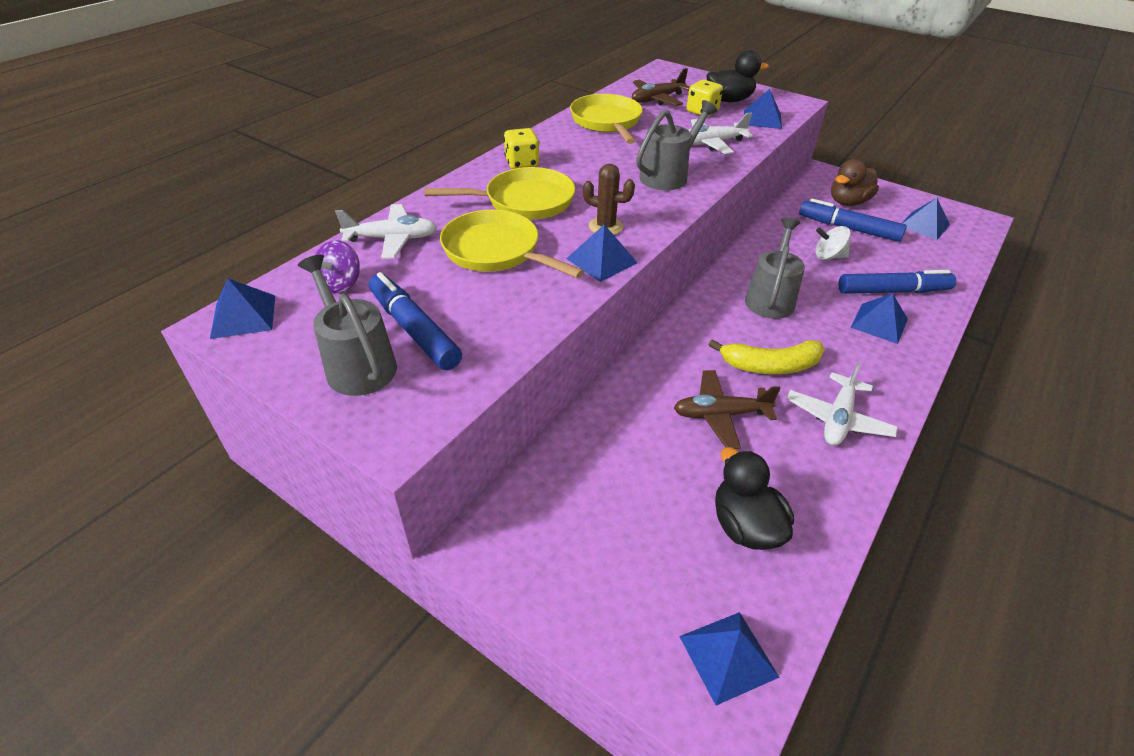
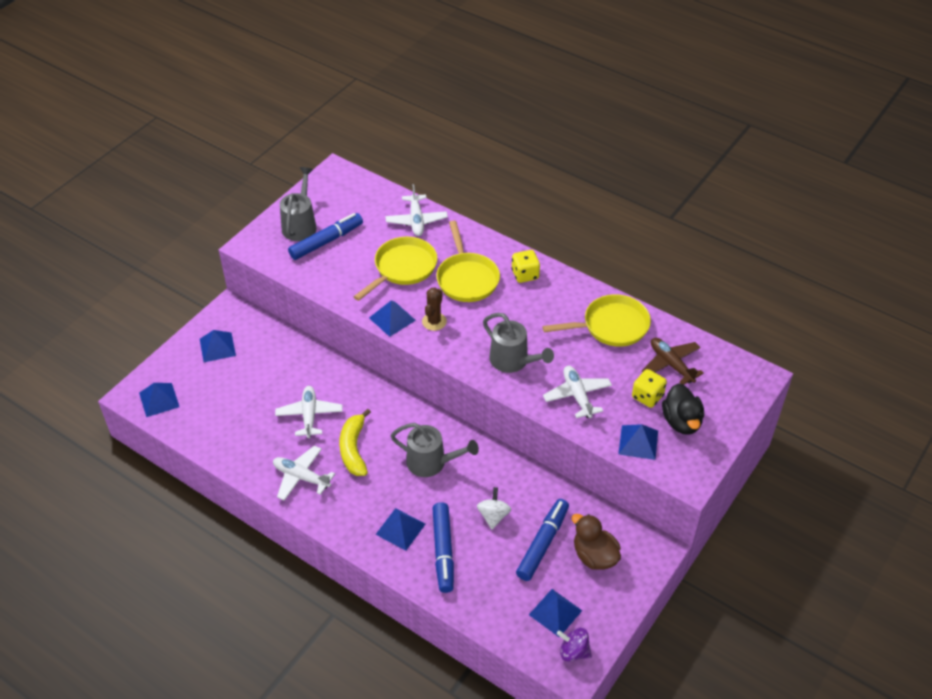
camera: 90 degrees right, 5 degrees up
(243, 316) = (341, 177): blue pyramid -> blue pyramid (217, 347)
(341, 284) = (369, 207): purple spinning top -> purple spinning top (573, 651)
(357, 364) = (300, 224): grey watering can -> grey watering can turned 45 degrees counterclockwise
(720, 415) = (309, 415): brown plane -> white plane
(745, 526) = (227, 416): black duck -> none

